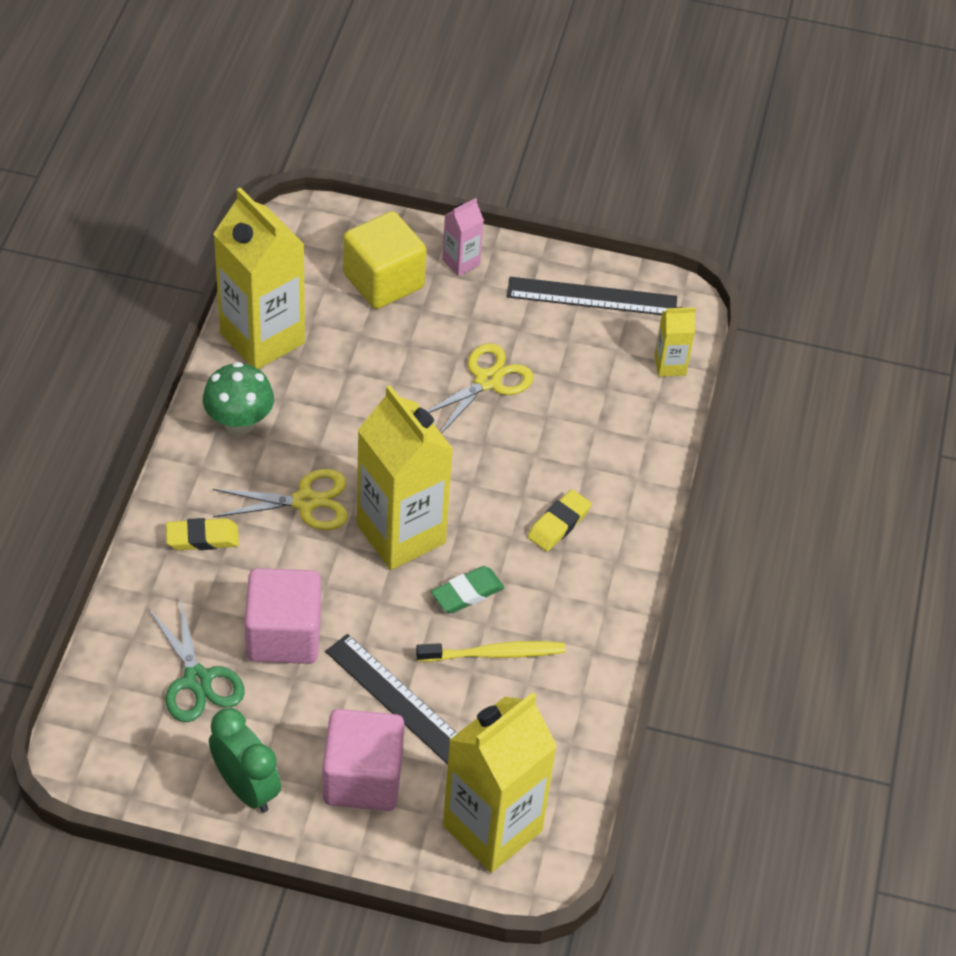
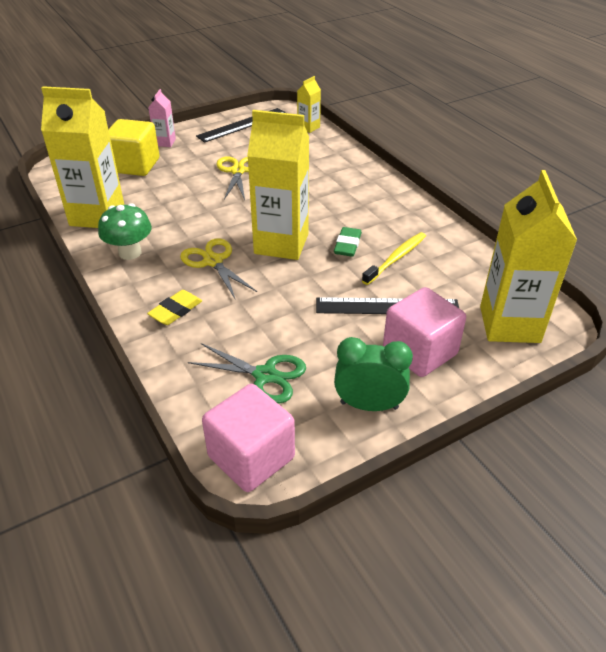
camera: 40 degrees left, 10 degrees down
(284, 635) = (284, 321): pink cube -> pink cube (251, 457)
(305, 502) = (213, 261): yellow scissors -> yellow scissors turned 75 degrees counterclockwise
(559, 524) = (347, 197): yellow eraser -> none

